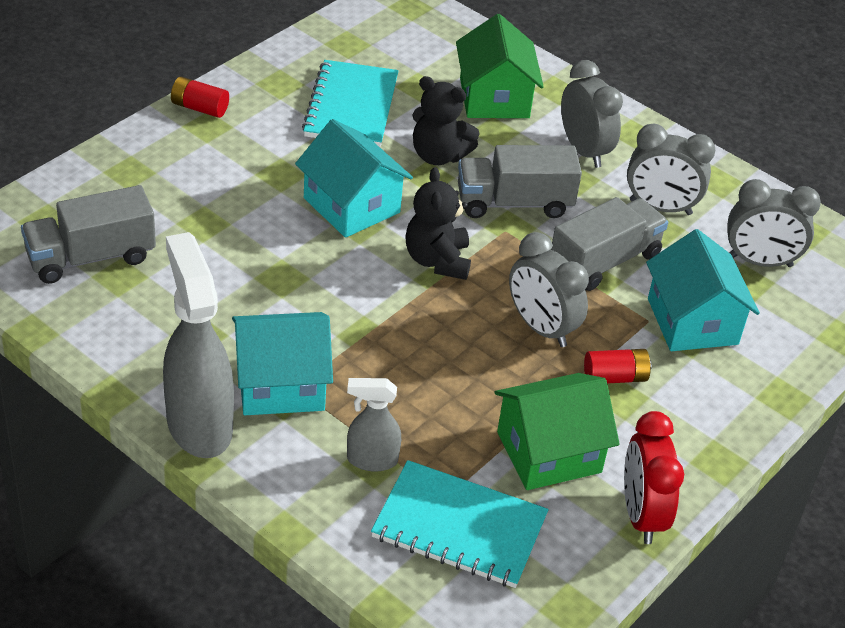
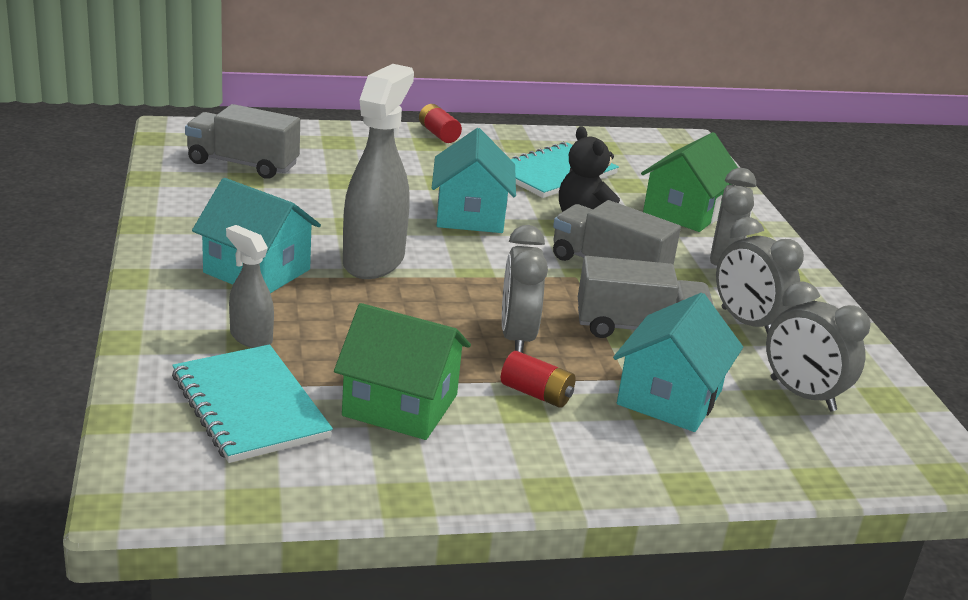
camera: 40 degrees right, 15 degrees down
(199, 425) = (165, 262): grey spray bottle -> grey spray bottle (374, 261)
(437, 260) = (490, 267): black teddy bear -> none
(641, 515) = (417, 484): red clock -> none

